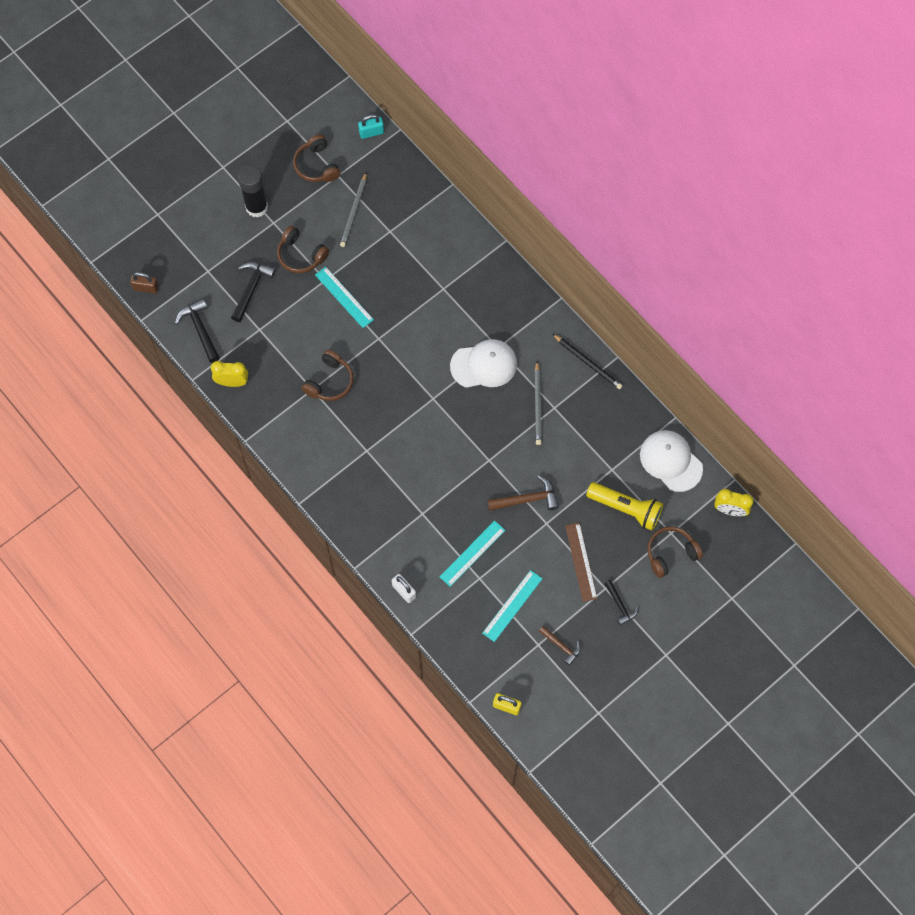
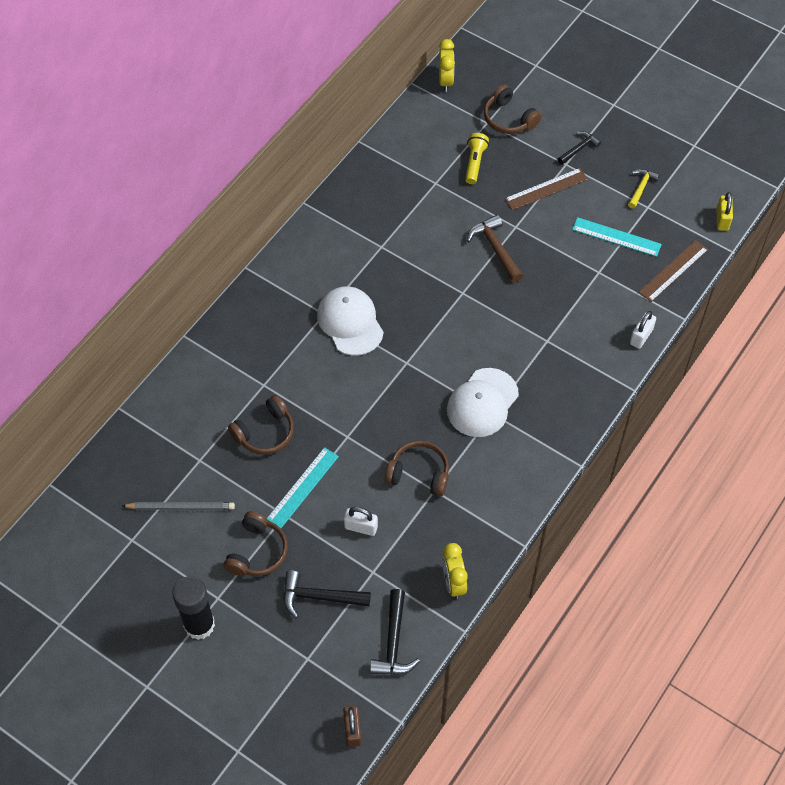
camera: 105 degrees left, 10 degrees down
(200, 330) = (393, 642): black hammer -> black hammer turned 45 degrees counterclockwise
(298, 329) = (361, 527): none -> white padlock
(317, 165) = (122, 568): brown headphones -> brown headphones (265, 432)
(371, 132) = (60, 516): turquoise padlock -> none
(463, 642) = (673, 271): none -> brown ruler
(472, 553) = (574, 284): turquoise ruler -> none
(537, 405) = (383, 262): grey pencil -> none
(561, 646) = (641, 187): brown hammer -> yellow hammer
(588, 363) = (318, 227): black pencil -> none
(626, 509) = (475, 163): yellow flashlight -> yellow flashlight, size x0.65
(671, 461) = (409, 136): white cap -> white cap (482, 403)

